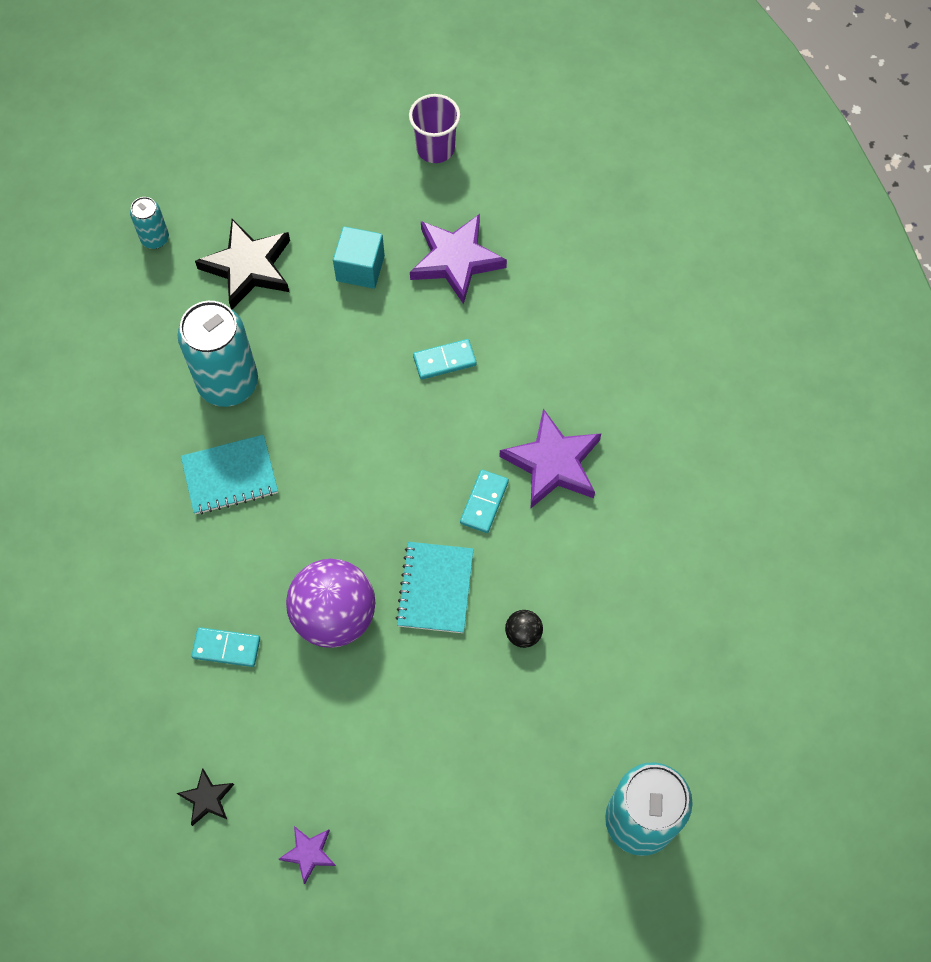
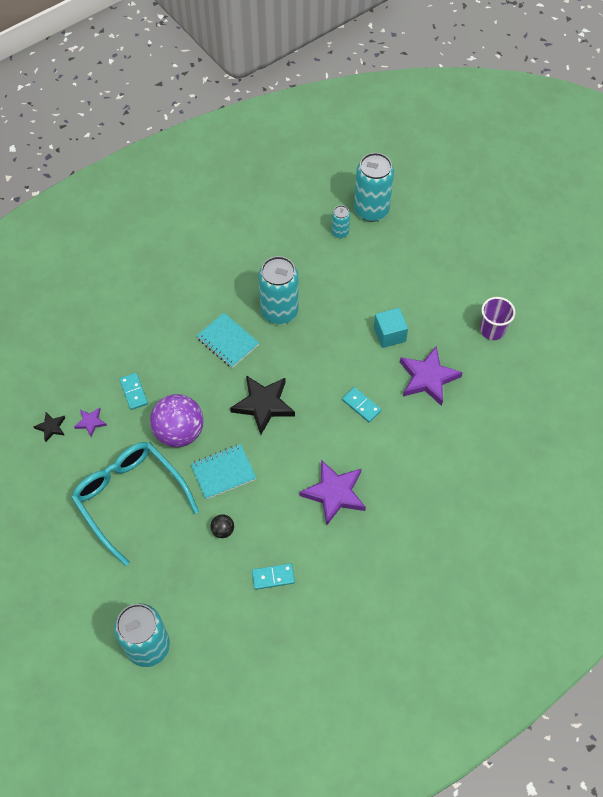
camera: 60 degrees right, 5 degrees down
(148, 181) = (371, 210): none -> turquoise can
(248, 267) = (353, 282): black star -> black star (263, 405)
(308, 853) = (47, 489): purple star -> purple star (90, 422)
(399, 737) = (130, 498): none -> turquoise glasses
(484, 502) = (288, 470): turquoise domino -> turquoise domino (273, 577)

